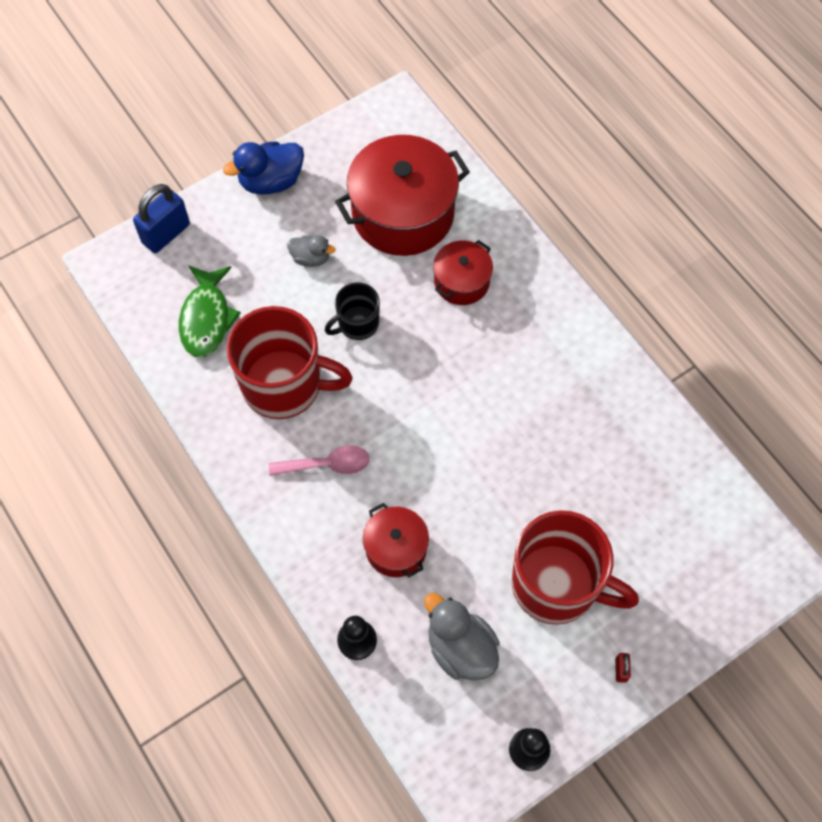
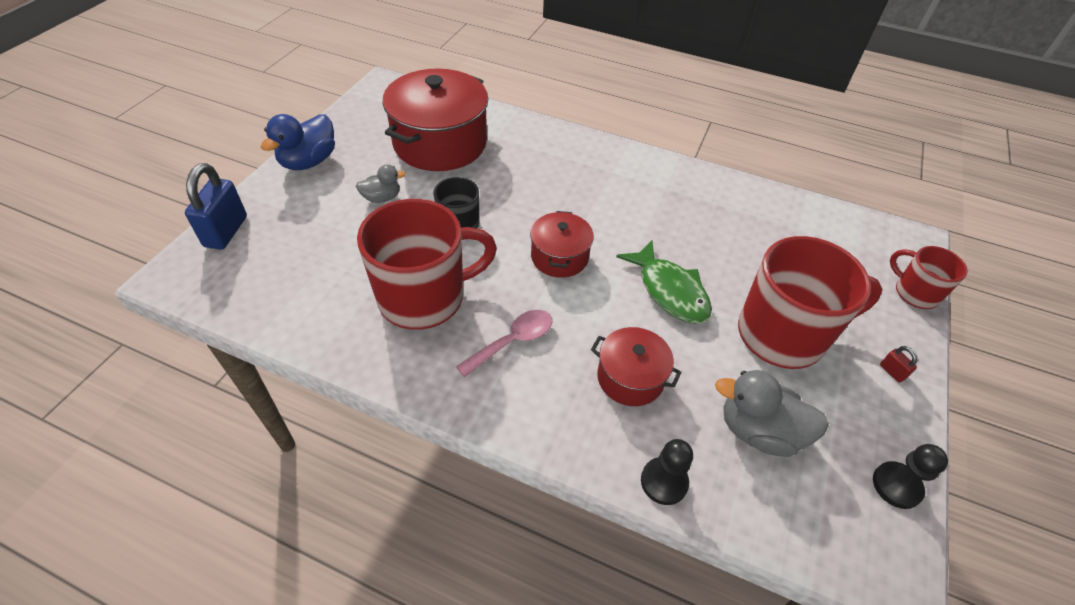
camera: 35 degrees left, 15 degrees down
(206, 318) = (309, 278): green fish -> green fish (669, 291)
(461, 282) = (522, 166): red pot -> red pot (559, 257)
(723, 617) = (914, 293): none -> red mug

